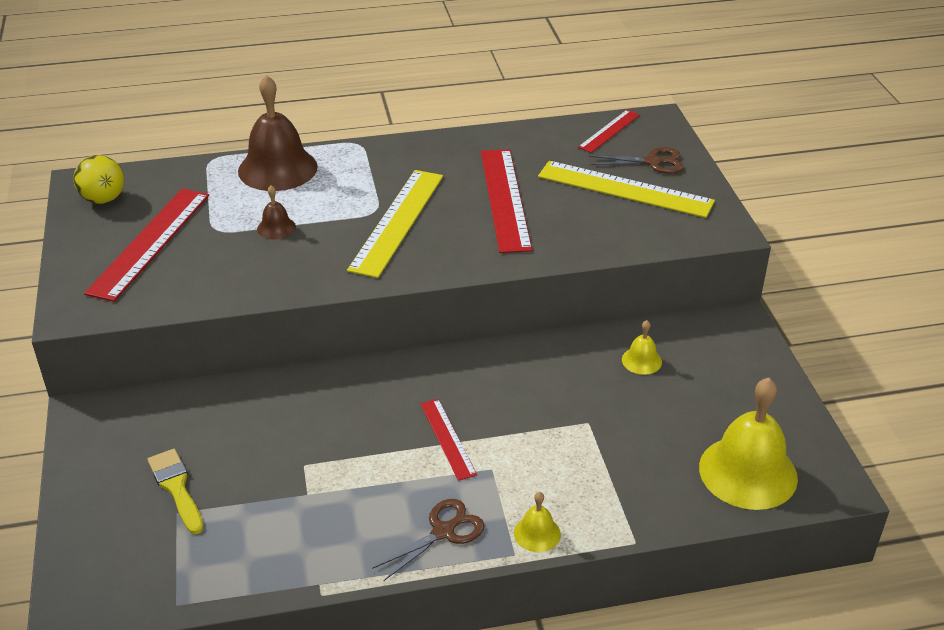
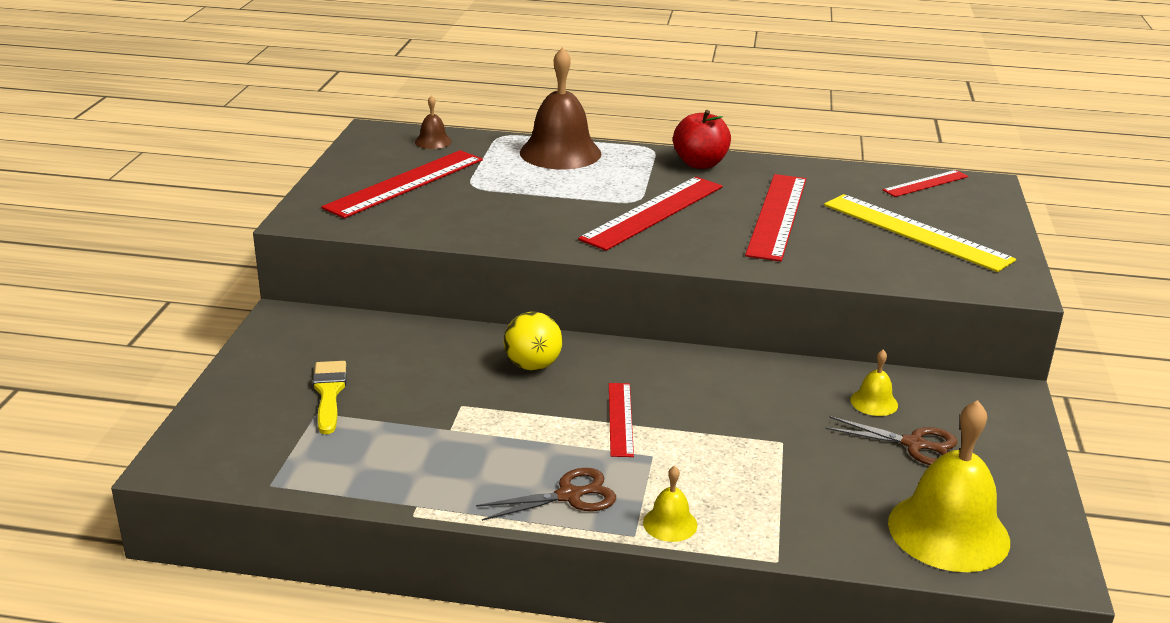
camera: 20 degrees right, 10 degrees down
(103, 199) = (385, 146): yellow ball -> yellow ball (532, 365)
(276, 228) = (530, 195): brown bell -> brown bell (433, 141)
(397, 221) = (653, 212): yellow ruler -> red ruler
(410, 152) = (700, 164): none -> red apple
(652, 162) = (961, 216): brown scissors -> brown scissors (914, 444)

